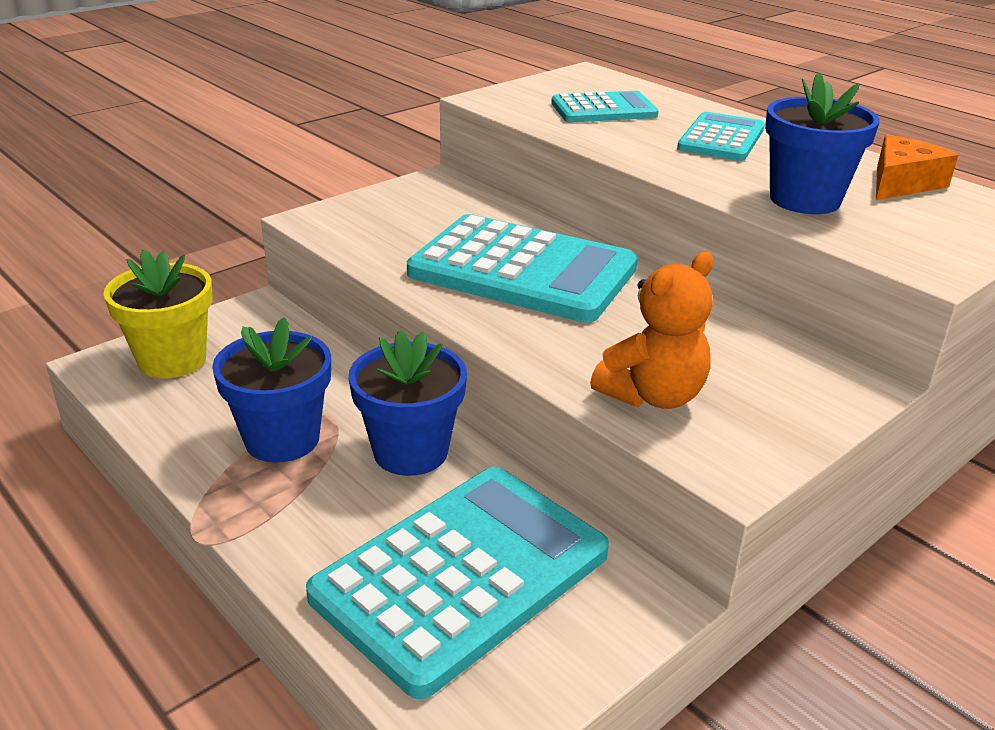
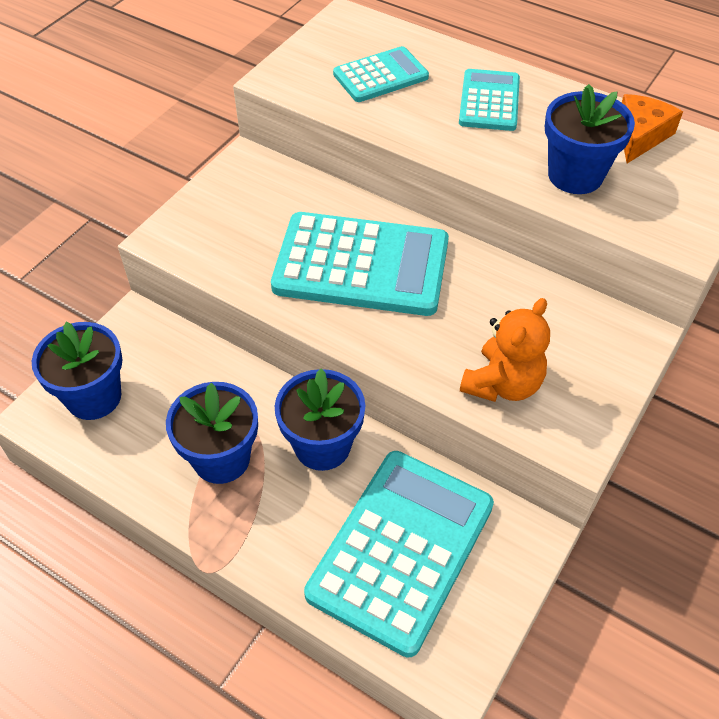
camera: 15 degrees left, 20 degrees up
(172, 360) = (94, 397): yellow flower pot -> blue flower pot

